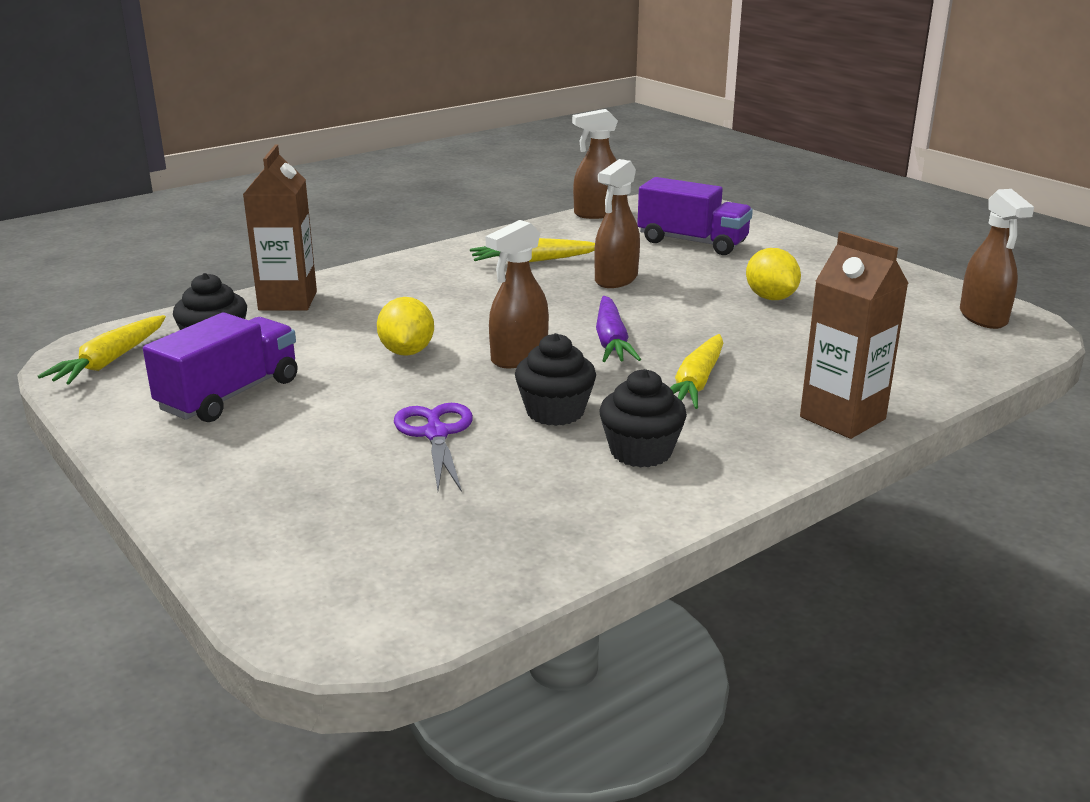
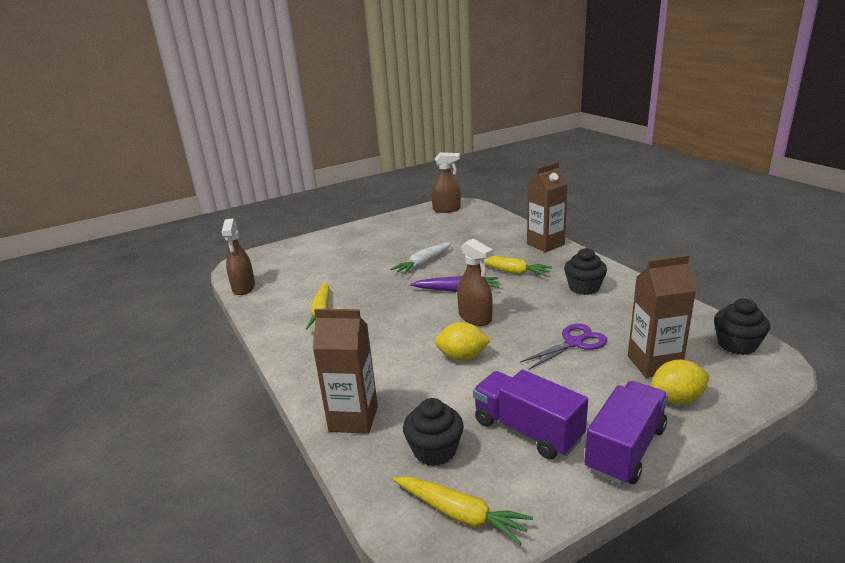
camera: 80 degrees left, 0 degrees up
(362, 500) = (654, 364): none -> brown carton
(436, 434) = (574, 343): purple scissors -> purple scissors turned 150 degrees clockwise
(555, 412) = (544, 308): black cupcake -> black cupcake (737, 344)
(616, 279) = (367, 286): brown spray bottle -> none
(692, 242) = (318, 261): purple truck -> purple truck (625, 449)
(707, 312) = (423, 263): none -> white carrot
(770, 298) = (410, 247): yellow lemon -> yellow lemon (677, 399)

